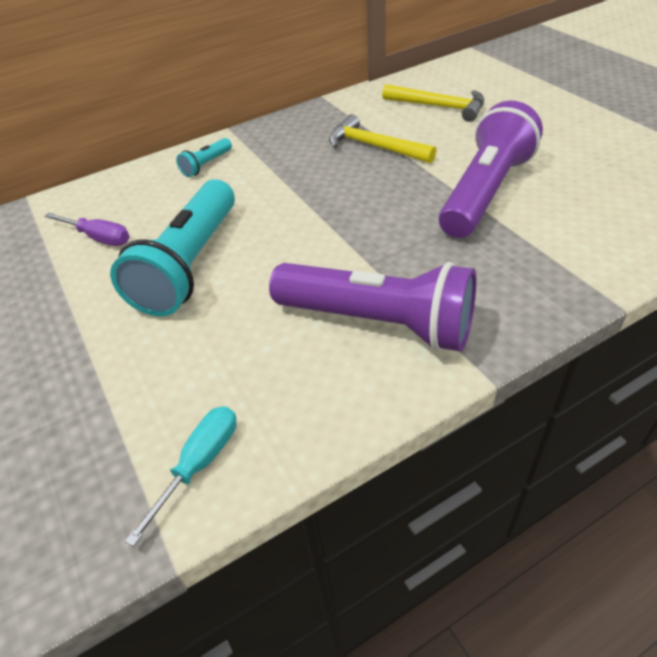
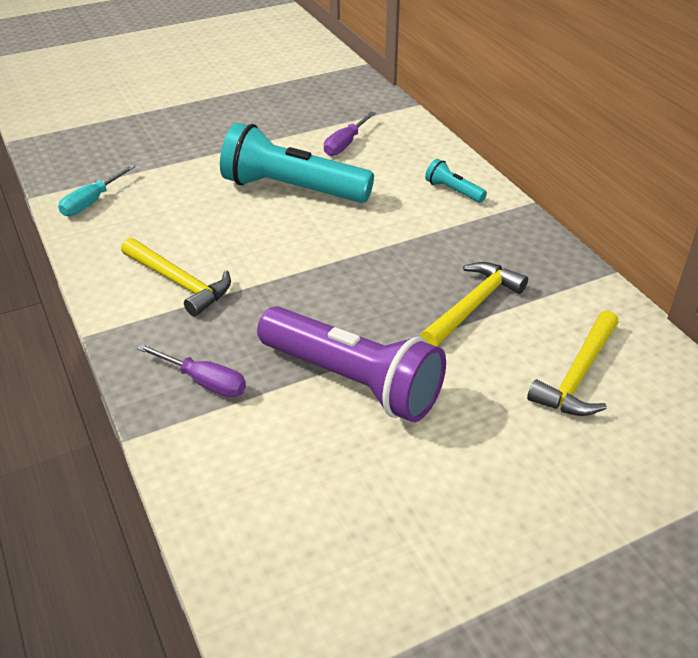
camera: 90 degrees right, 5 degrees down
(199, 464) = (92, 202): turquoise screwdriver -> turquoise screwdriver turned 90 degrees clockwise
(378, 322) = (179, 282): purple flashlight -> yellow hammer
(524, 273) = (204, 382): none -> purple screwdriver

